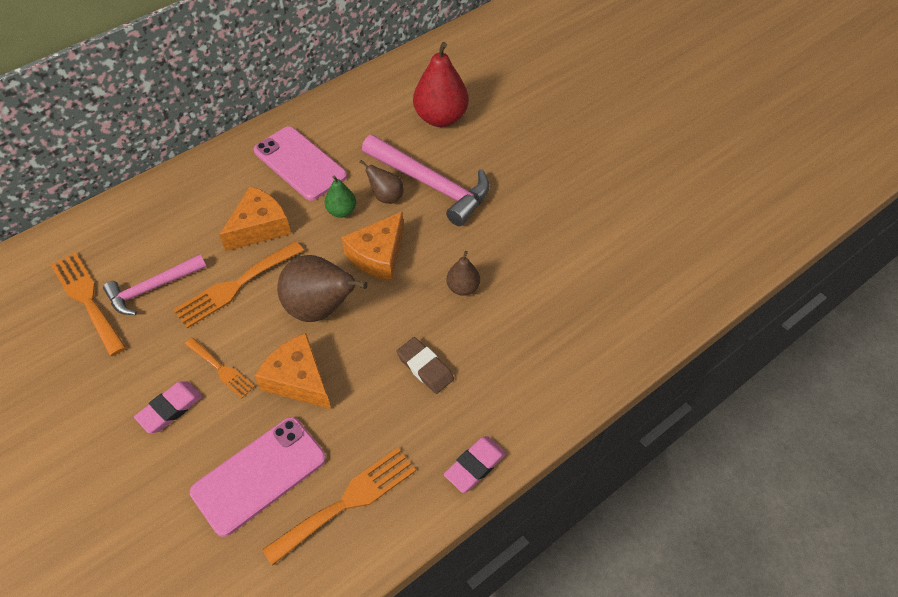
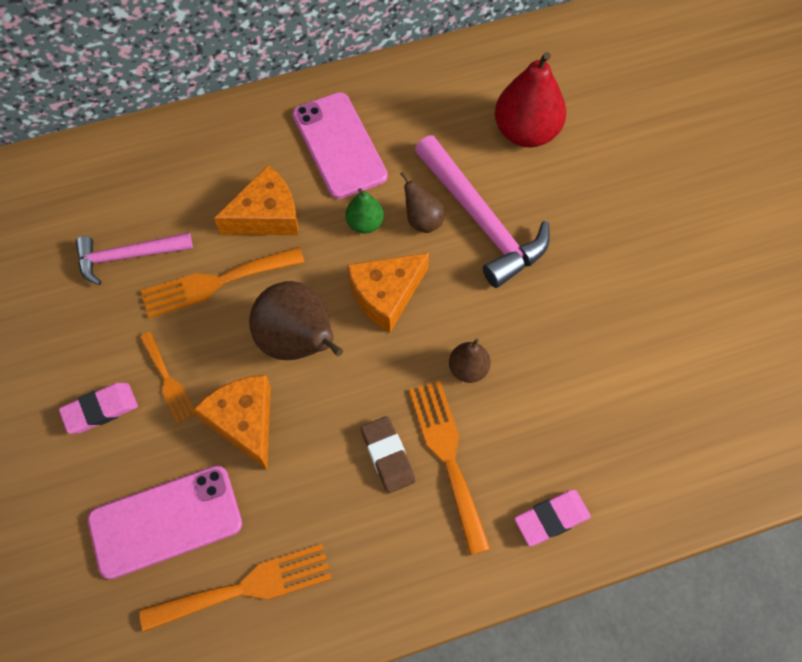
camera: 20 degrees right, 10 degrees up
(87, 299) = (57, 247): orange fork -> orange fork (448, 457)
(475, 466) = (399, 597): pink eraser -> pink eraser (551, 519)

